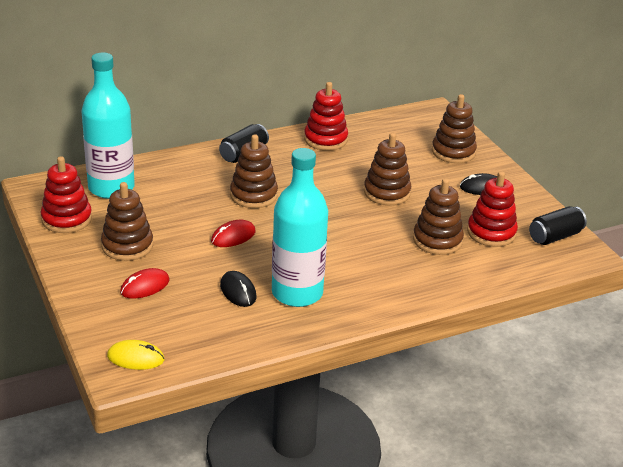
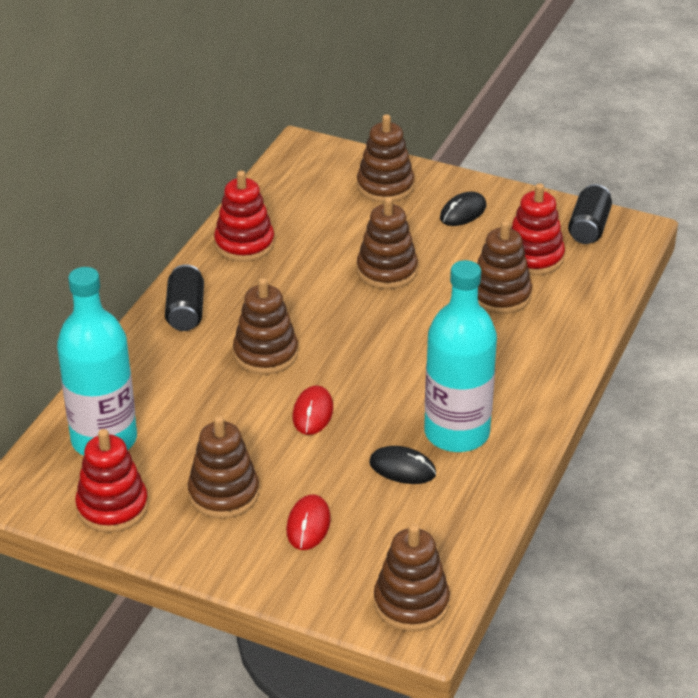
camera: 40 degrees left, 5 degrees up
(135, 358) = (411, 603): yellow mouse -> brown stacking toy

